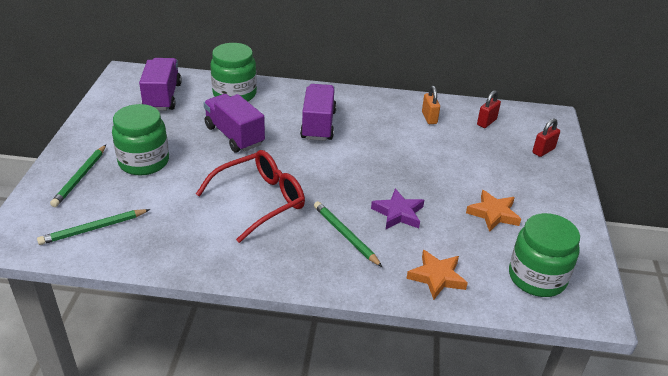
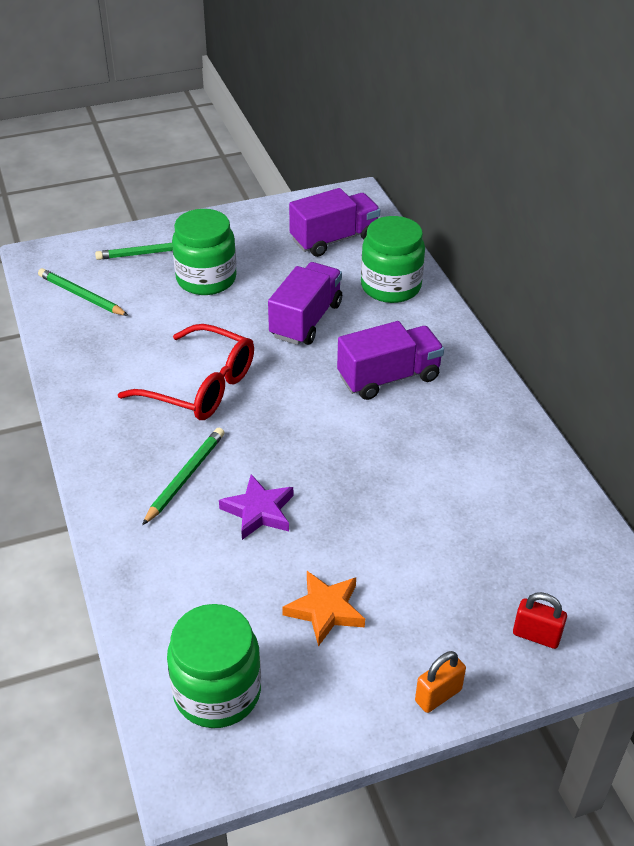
camera: 65 degrees right, 5 degrees up
(429, 118) = (505, 477): orange padlock -> orange padlock (438, 695)
(437, 277) = (158, 584): orange star -> none
(486, 122) = (555, 545): red padlock -> none

